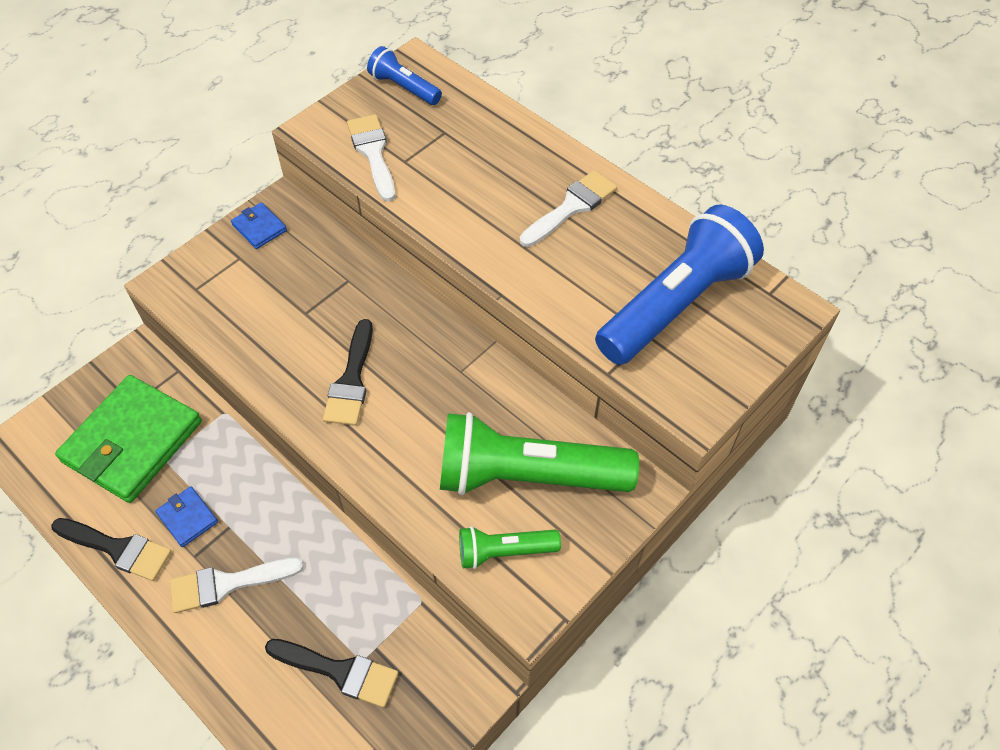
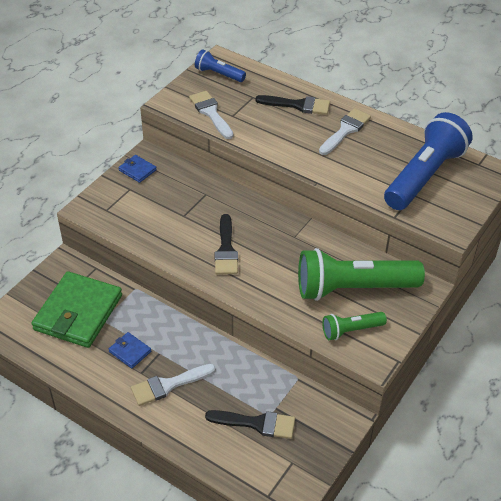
camera: 10 degrees left, 10 degrees down
(118, 549) = (88, 375): black brush -> black brush (298, 105)

